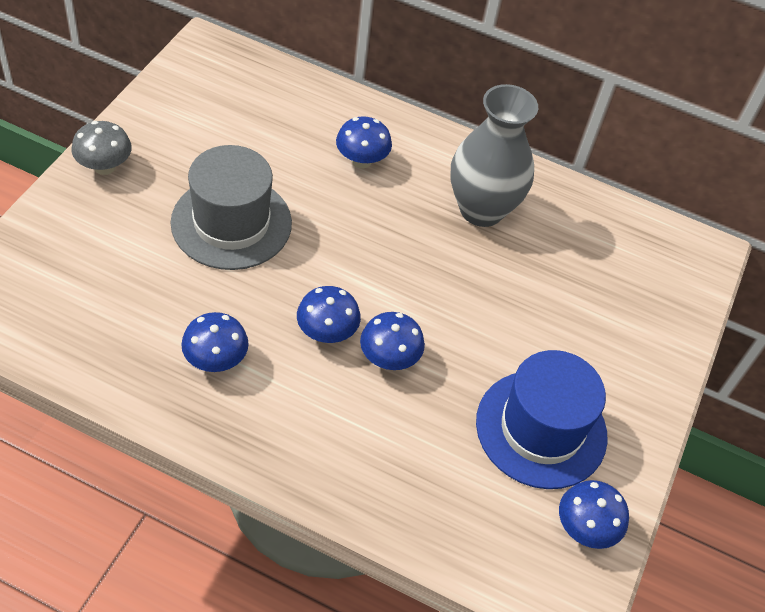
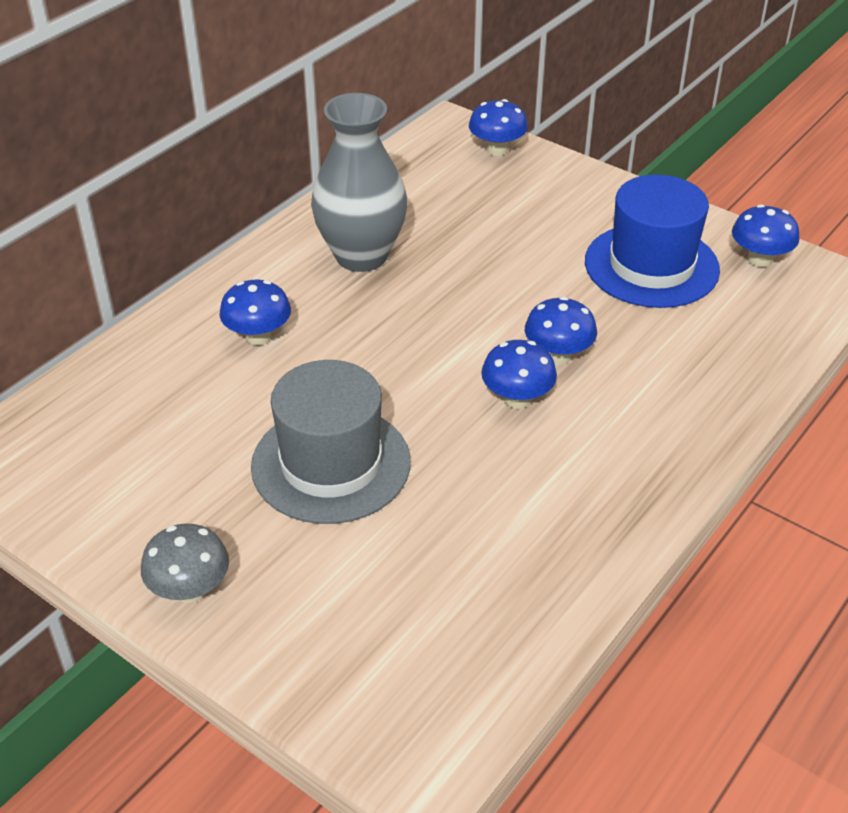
camera: 70 degrees left, 10 degrees down
(215, 360) = (546, 498): blue mushroom -> blue mushroom (497, 149)

